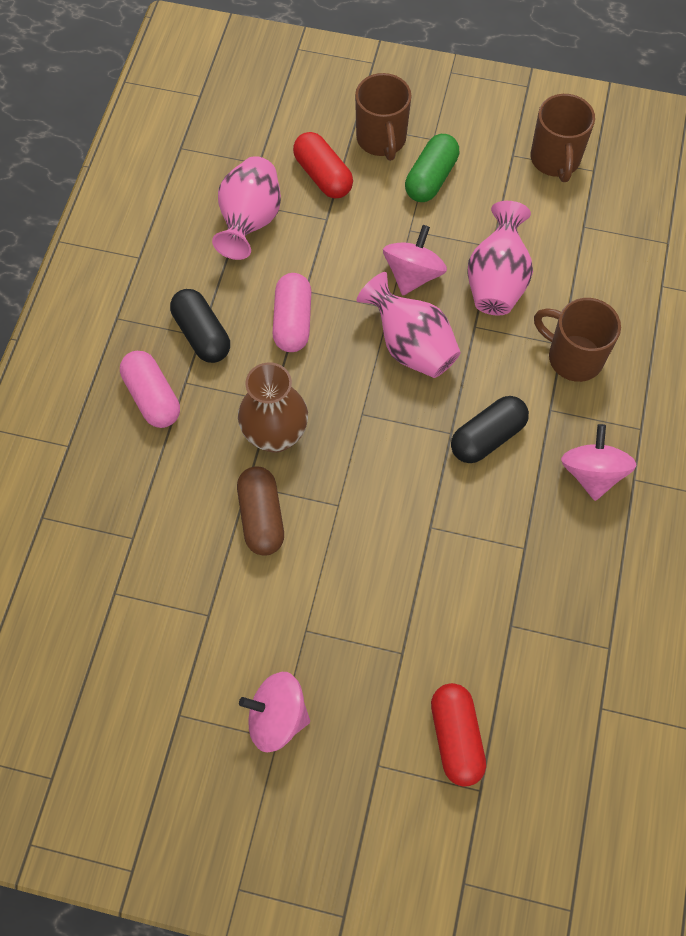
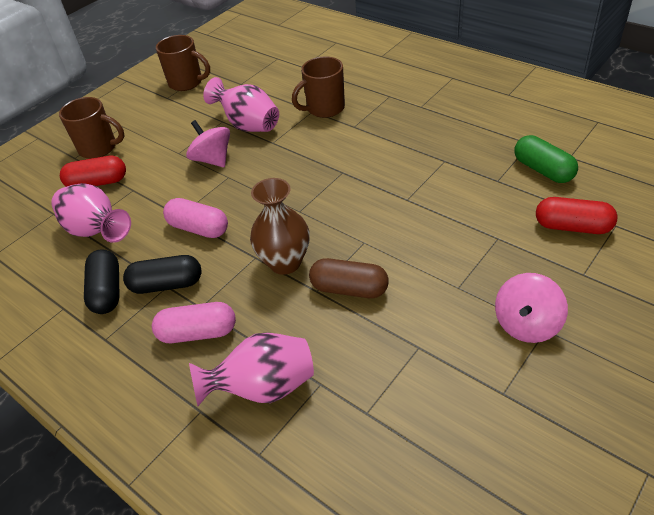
camera: 60 degrees left, 20 degrees down
(410, 346) = (265, 174): pink vase -> pink vase (263, 388)
(431, 178) = (150, 134): green capsule -> green capsule (543, 170)
(487, 437) = (356, 157): black capsule -> black capsule (107, 291)
(592, 473) = (408, 121): pink spinning top -> none

